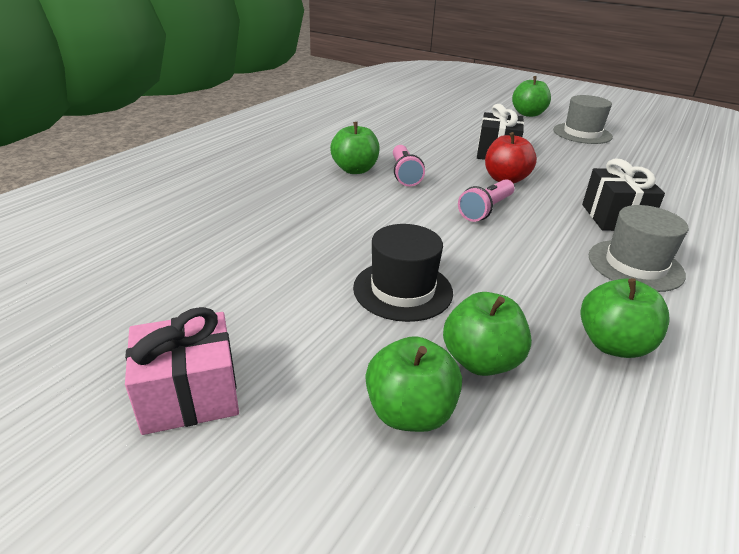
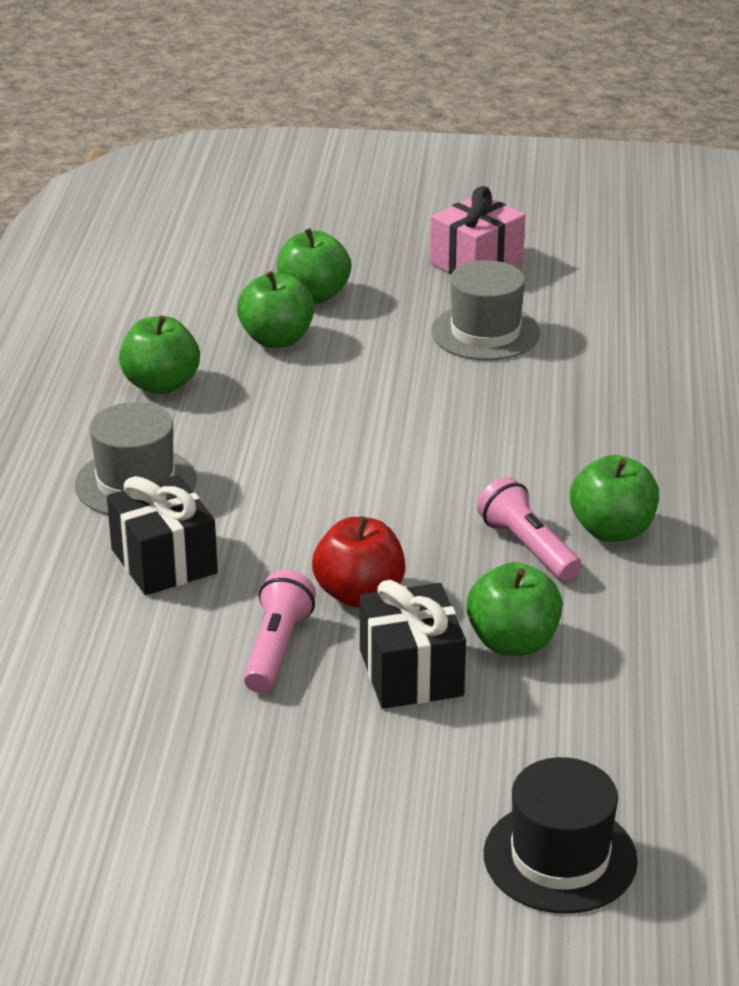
camera: 155 degrees right, 0 degrees up
(403, 290) = (386, 374): black hat -> black hat (560, 857)
(486, 210) = (357, 513): pink flashlight -> pink flashlight (276, 648)
(528, 114) = (419, 905): green apple -> green apple (513, 642)
(582, 133) = (253, 842): grey hat -> grey hat (485, 332)

